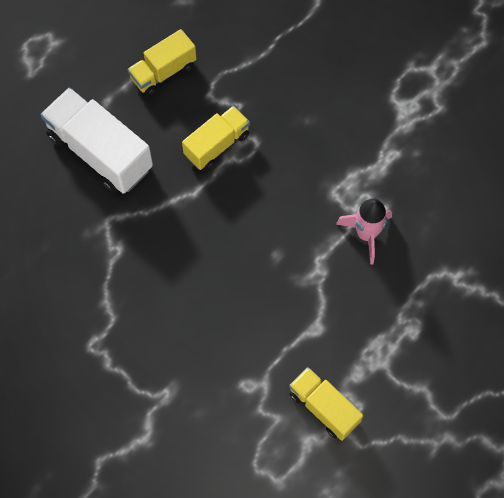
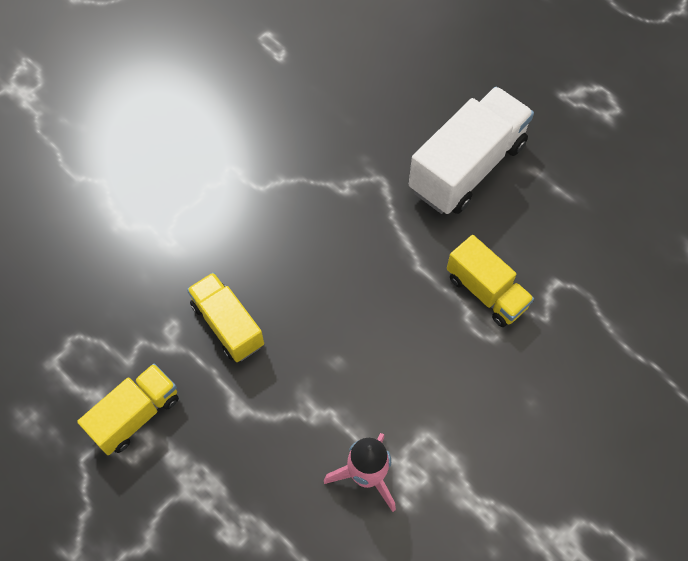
camera: 90 degrees right, 5 degrees down
(163, 72) = (583, 230): yellow truck -> yellow truck (228, 325)

